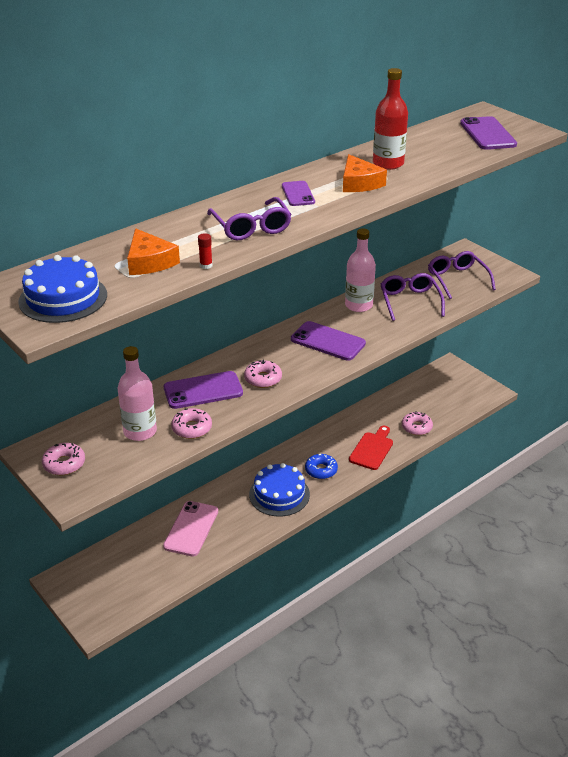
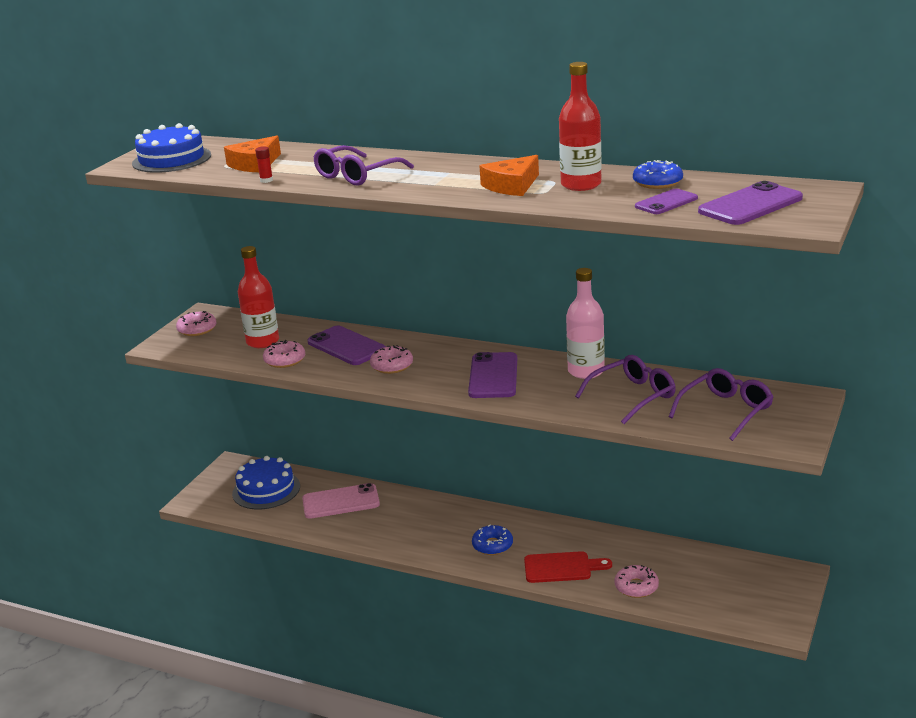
camera: 65 degrees right, 10 degrees down
(140, 431) = (262, 342): pink bottle -> red bottle
(279, 494) = (431, 533): blue cake -> blue cake (266, 490)
(298, 194) = (451, 172): purple phone -> purple phone (666, 202)
(414, 143) = (657, 182): none -> blue donut

